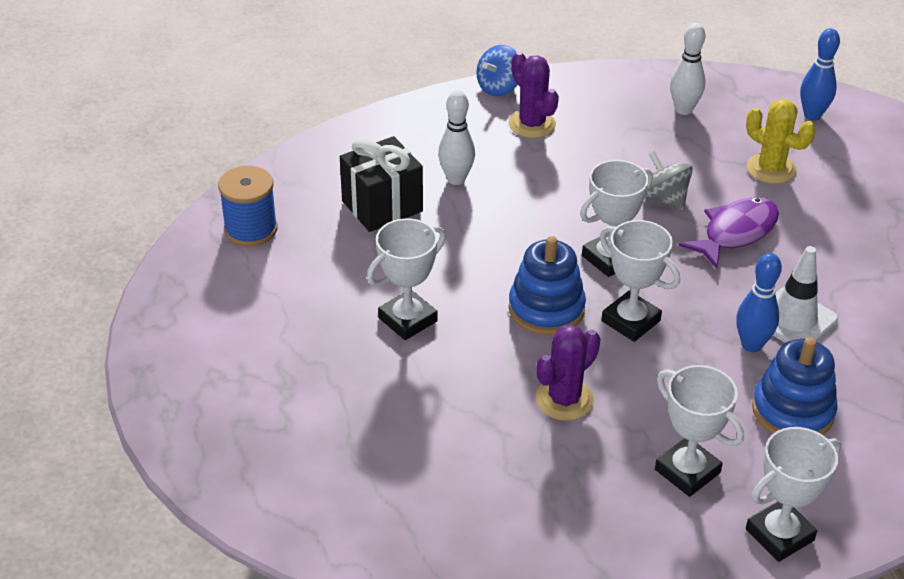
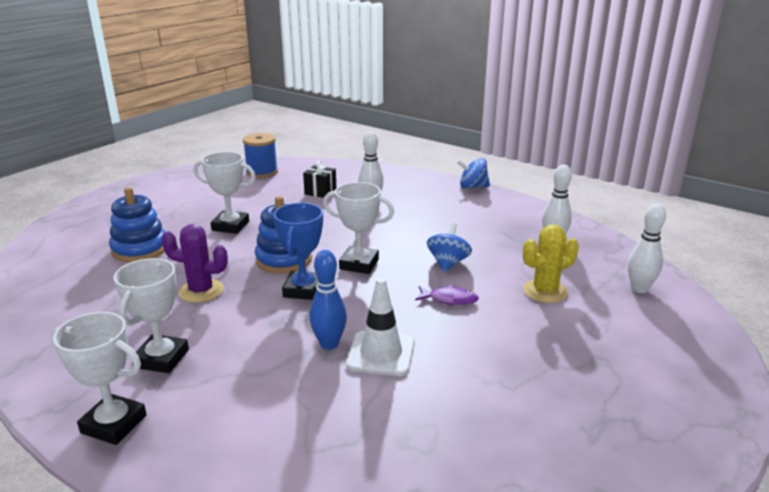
camera: 55 degrees right, 15 degrees down
(382, 206) = (320, 192): black gift -> black gift, size x0.62
(532, 124) = (454, 204): purple cactus -> none
(631, 321) = (303, 290): white trophy -> blue trophy
(664, 198) = (448, 263): grey spinning top -> blue spinning top
(735, 232) = (449, 299): purple fish -> purple fish, size x0.61
(771, 169) = (545, 291): yellow cactus -> yellow cactus turned 60 degrees clockwise
(792, 411) = (269, 386): blue stacking toy -> blue stacking toy (140, 249)
(812, 115) = (639, 289): blue bowling pin -> white bowling pin

